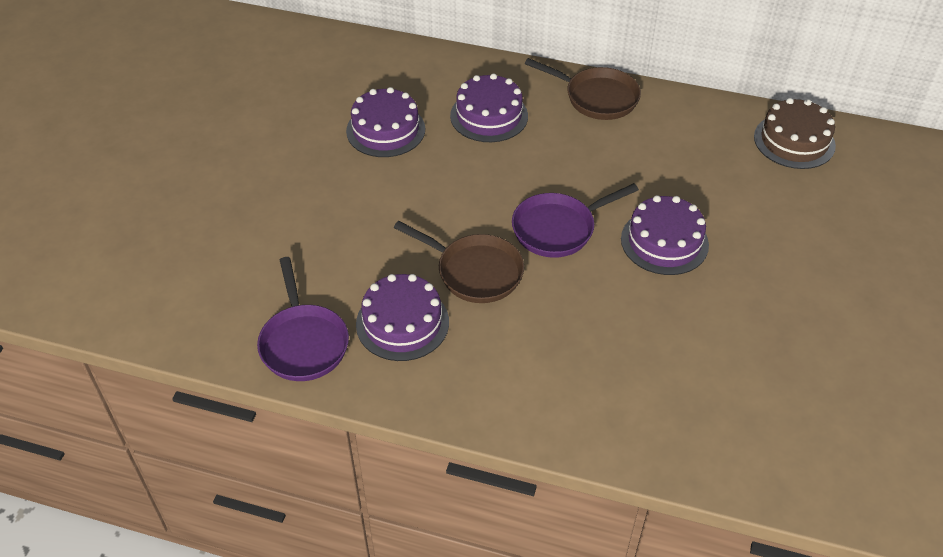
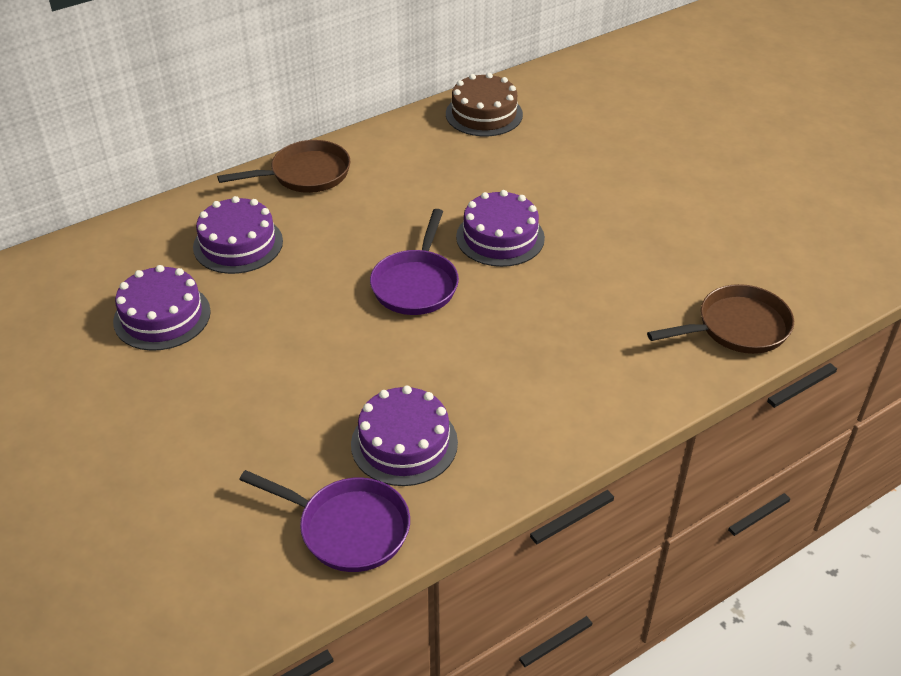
camera: 50 degrees left, 5 degrees down
(474, 272) = (402, 362): brown pan -> brown pan (737, 328)

